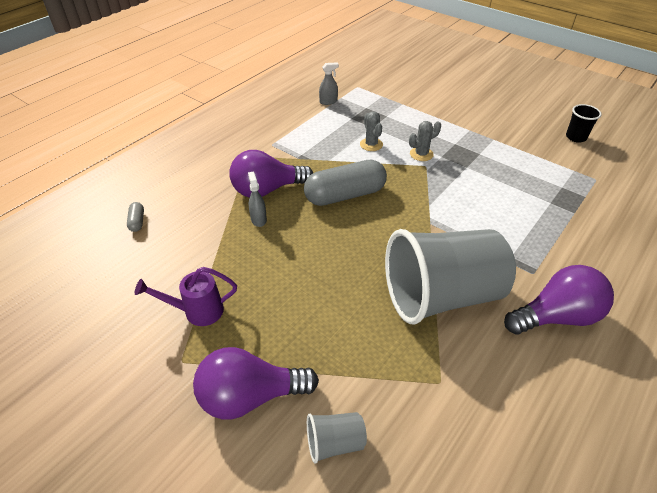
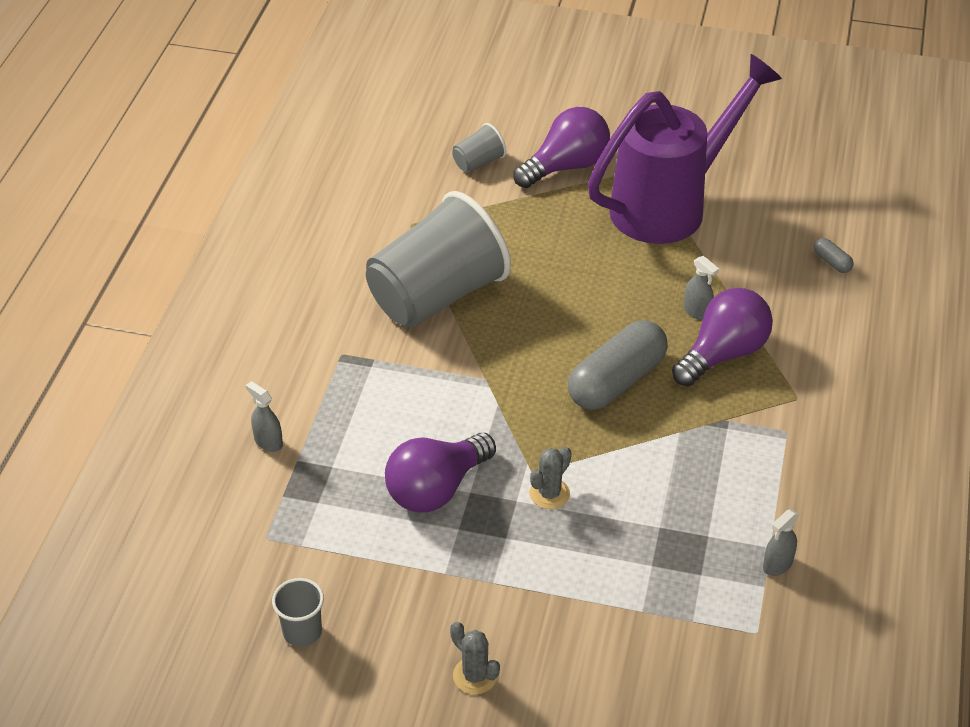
camera: 155 degrees right, 0 degrees up
(197, 311) = (670, 205): purple watering can -> purple watering can, size x2.32
(371, 144) = (637, 486): grey cactus -> grey cactus (475, 676)
(556, 316) = (310, 314): purple light bulb -> purple light bulb (436, 489)
(576, 137) = (302, 632): black cup -> grey cup
(595, 229) = (268, 442): none -> grey spray bottle

